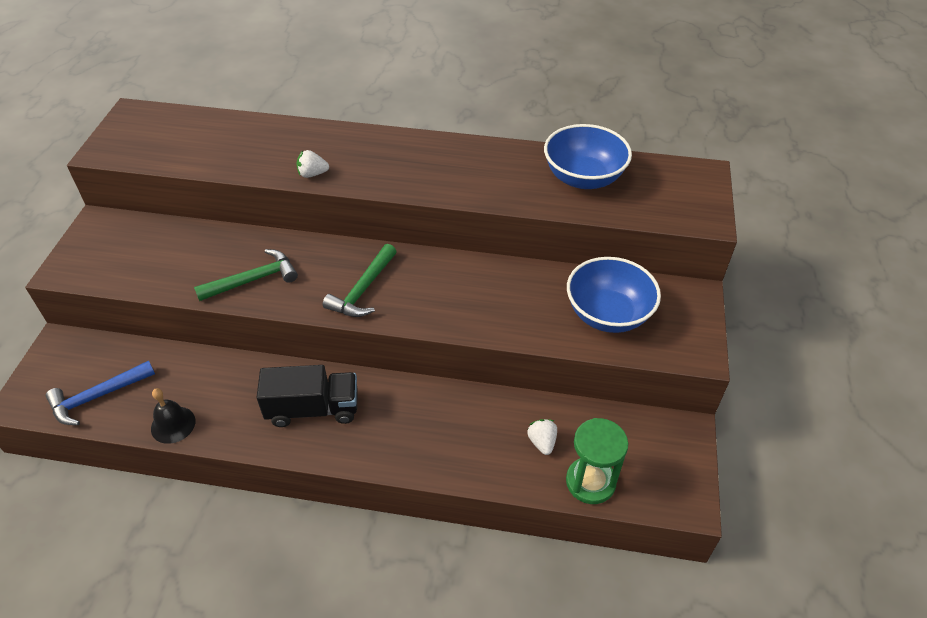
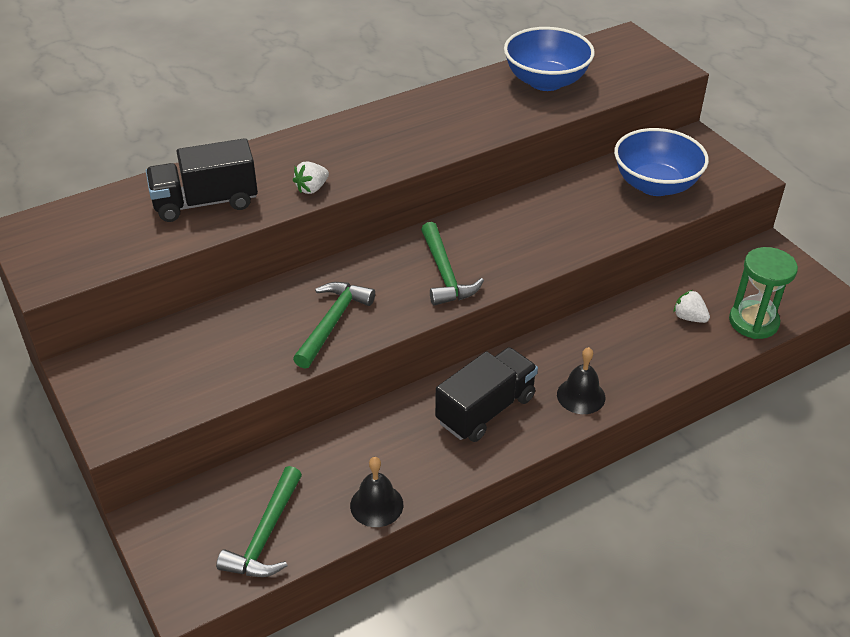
camera: 40 degrees left, 5 degrees down
(97, 397) = (265, 535): blue hammer -> green hammer
(241, 149) = (205, 202): none -> black truck
(386, 445) = (581, 396): none -> black bell

